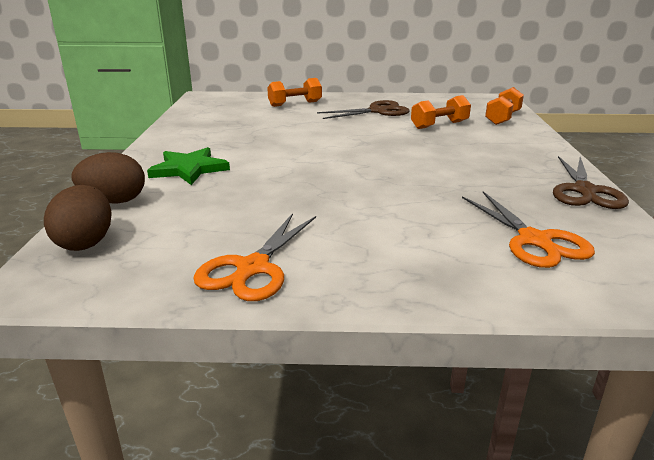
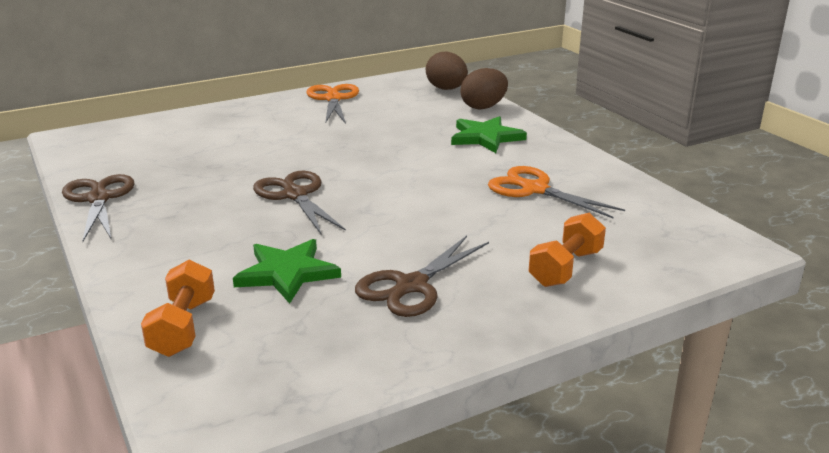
camera: 150 degrees right, 0 degrees up
(406, 159) = (295, 195): none -> brown scissors
(439, 125) = (287, 273): orange dumbbell -> green star
(534, 240) = (159, 146): orange scissors -> orange scissors (534, 189)

